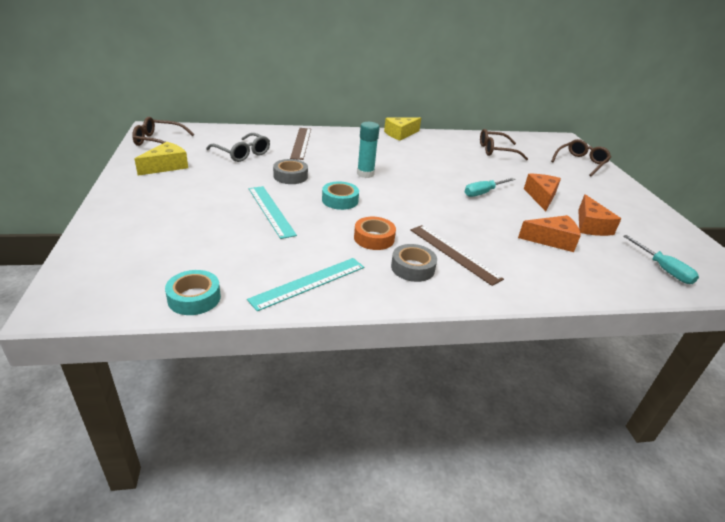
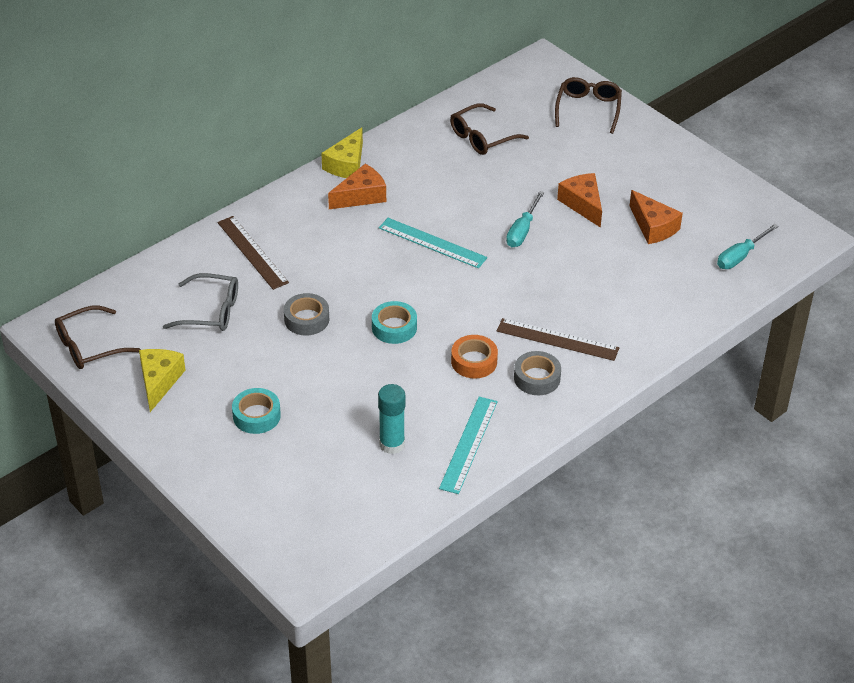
camera: 30 degrees left, 10 degrees up
(194, 298) = (397, 511): turquoise tape -> turquoise tape (256, 416)
(271, 211) = (345, 381): turquoise ruler -> turquoise ruler (432, 243)
(365, 174) = (379, 269): turquoise glue stick -> turquoise glue stick (392, 444)
(552, 240) = (630, 270): orange cheese -> orange cheese (361, 196)
(663, 269) = (740, 256): turquoise screwdriver -> turquoise screwdriver turned 105 degrees clockwise

